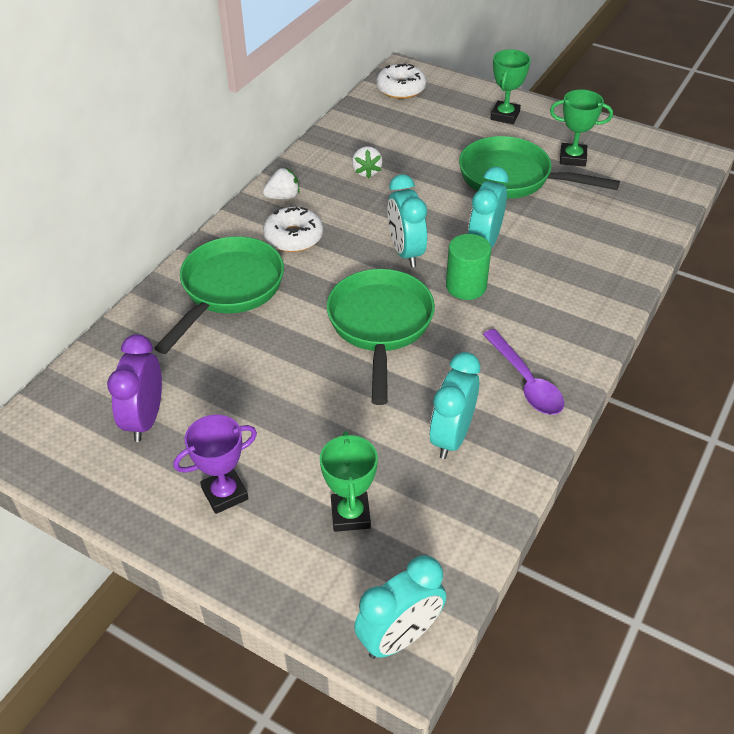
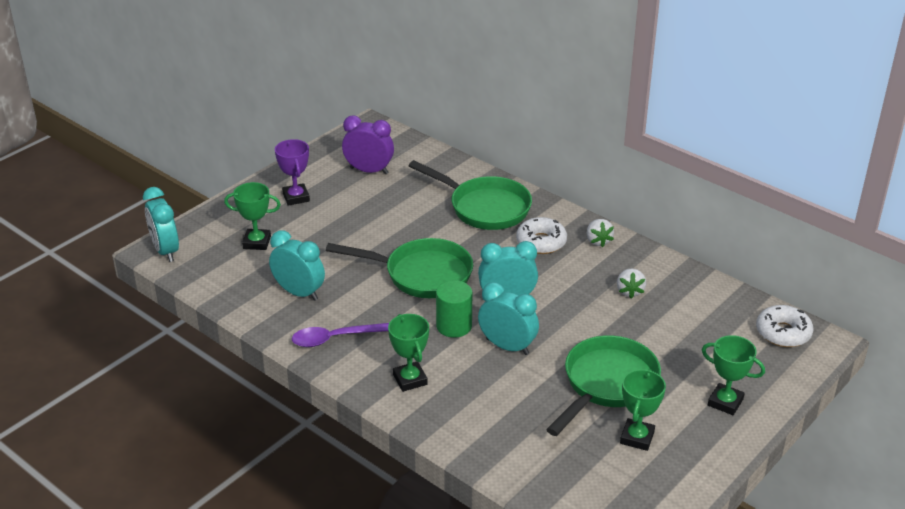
camera: 100 degrees right, 10 degrees down
(366, 172) = (629, 291): white strawberry -> white strawberry turned 90 degrees counterclockwise
(567, 307) = (410, 379): none -> green trophy

